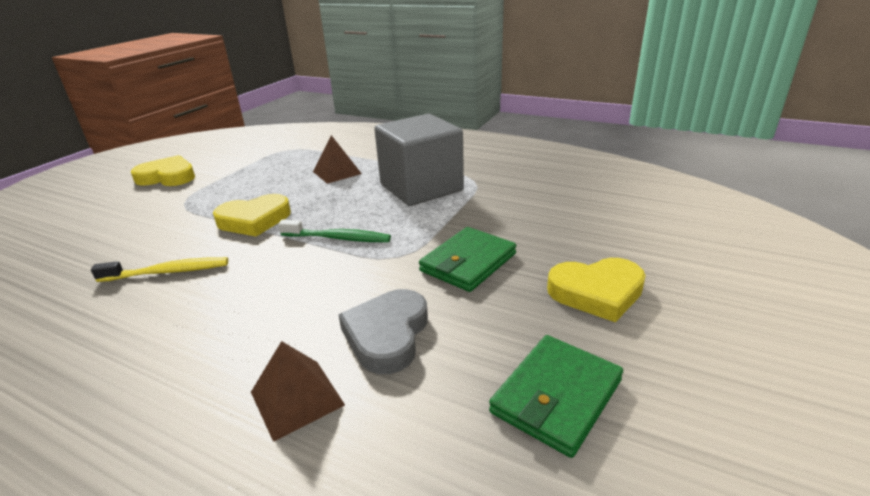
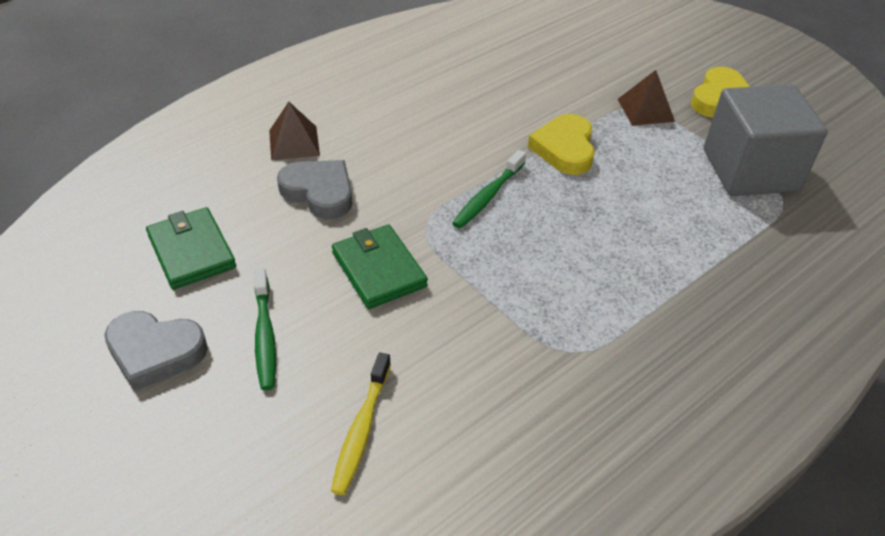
camera: 110 degrees right, 15 degrees up
(168, 272) = (494, 98): yellow toothbrush -> yellow toothbrush (361, 430)
(337, 172) = (669, 228): brown pyramid -> brown pyramid (645, 110)
(421, 187) = (576, 291): grey cube -> grey cube (750, 170)
(596, 292) = (265, 336): yellow heart -> green toothbrush
(694, 350) = (155, 352): none -> grey heart

